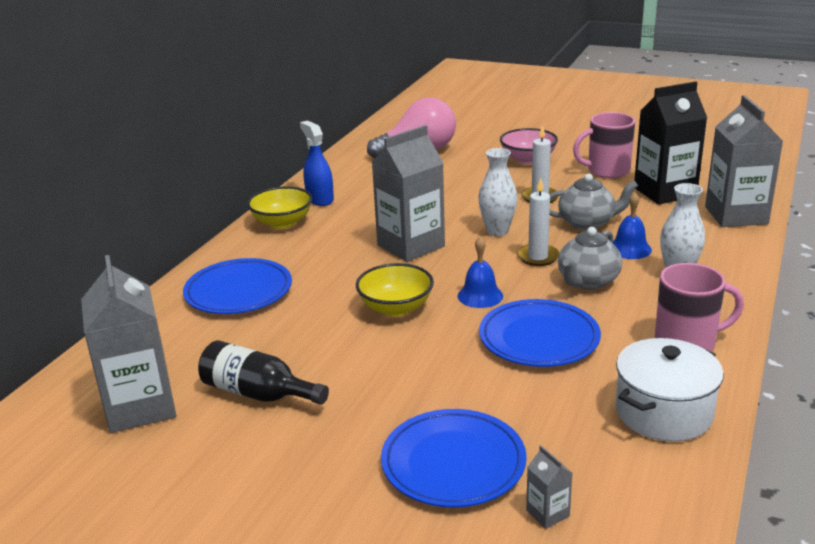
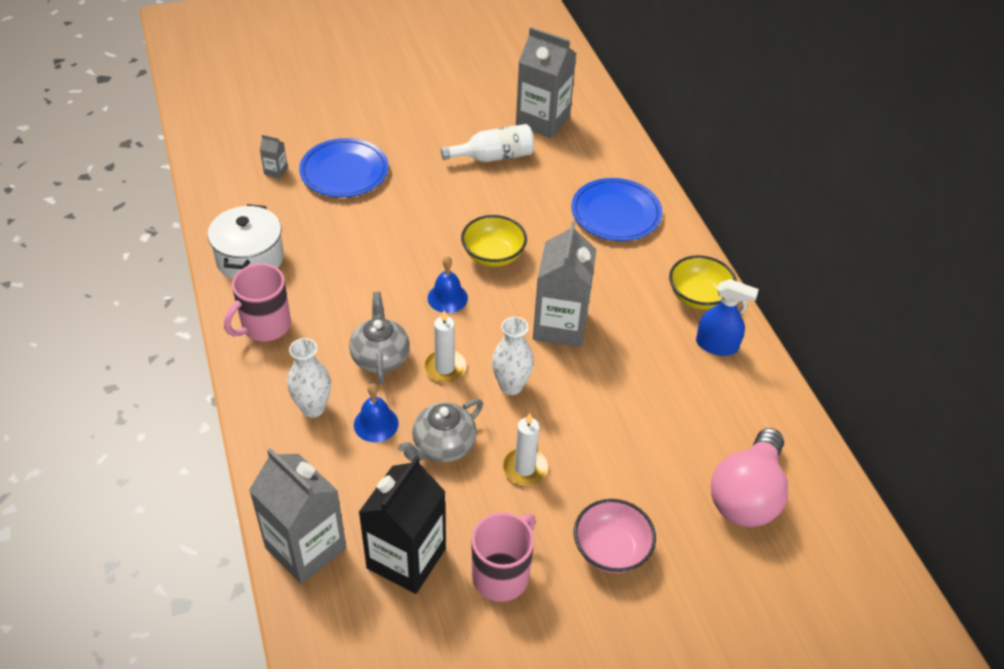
camera: 135 degrees right, 20 degrees up
(258, 393) = (493, 157): black bottle -> white bottle
(539, 338) = (370, 278): blue plate -> none

